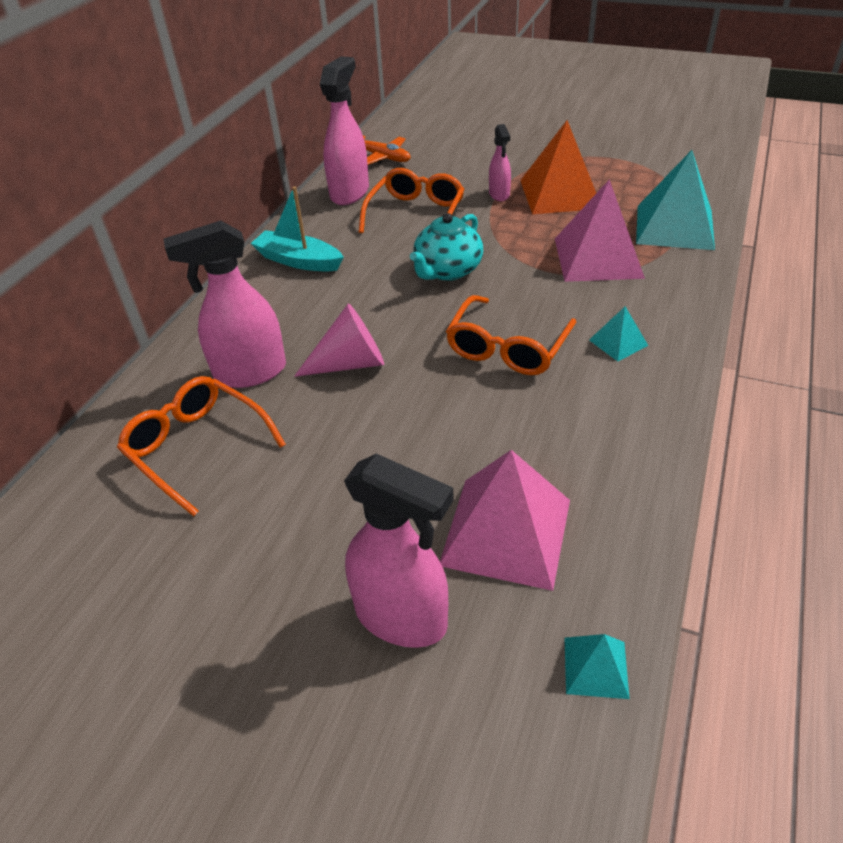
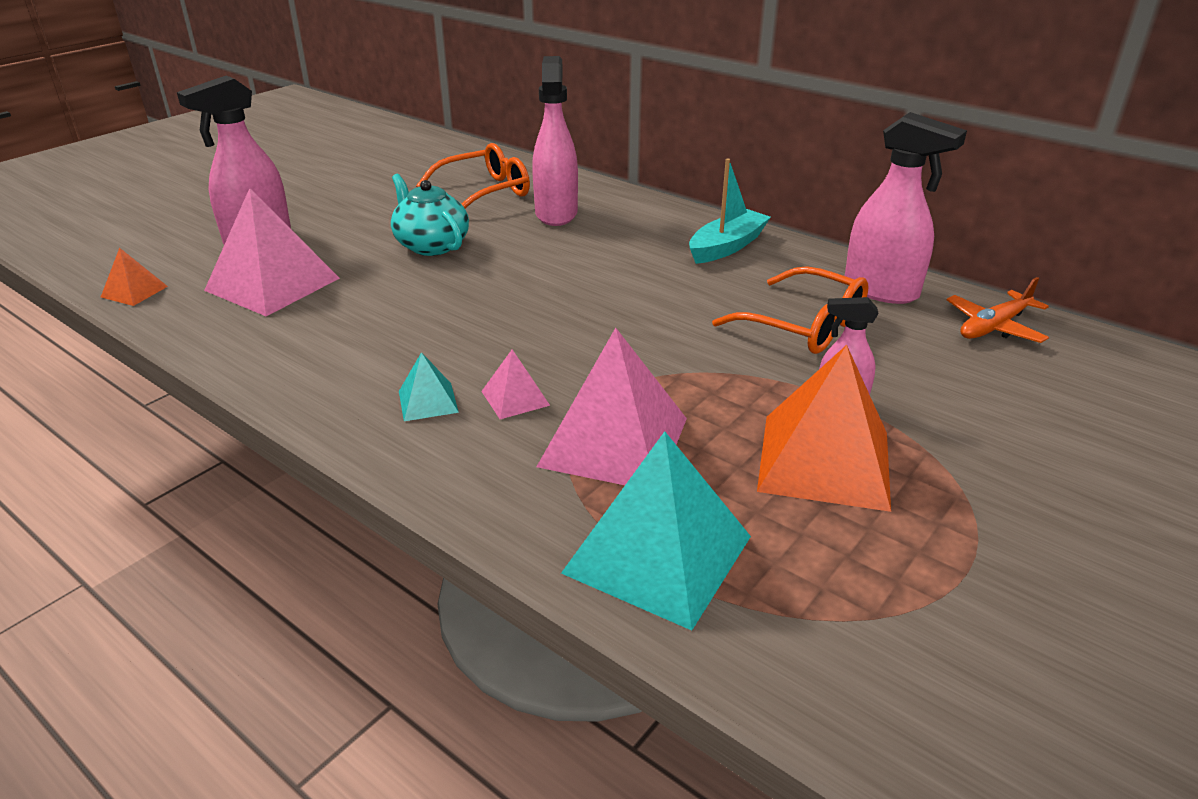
camera: 105 degrees right, 10 degrees down
(350, 363) = (531, 252): pink cone -> none
(447, 270) = (654, 324): turquoise teapot -> turquoise teapot (431, 245)
(507, 348) = (482, 331): orange glasses -> none
(584, 305) = (515, 398): none -> pink pyramid
(596, 667) = (134, 291): turquoise pyramid -> orange pyramid

